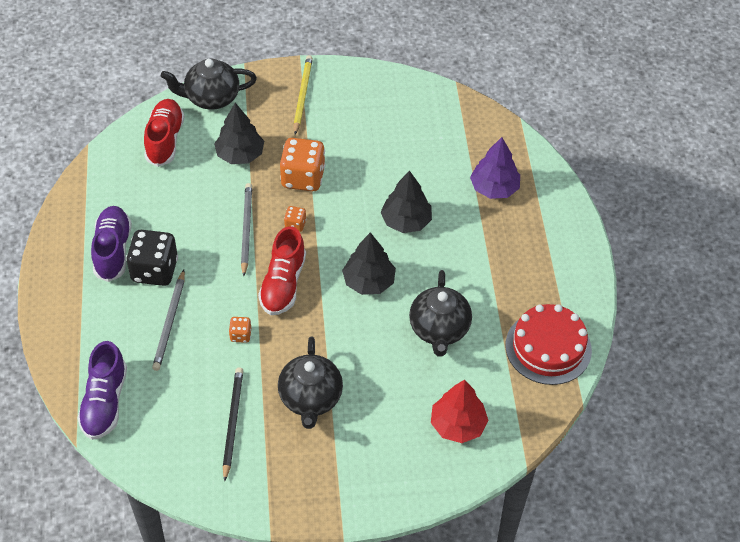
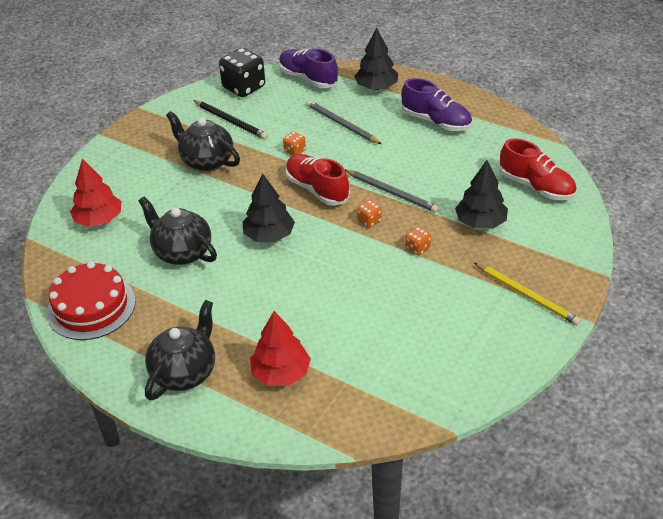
camera: 130 degrees right, 10 degrees down
(155, 270) = (396, 133): black dice -> black dice (244, 87)
(211, 98) = (570, 233): black teapot -> black teapot (185, 372)
(303, 178) = (417, 248): orange dice -> orange dice, size x0.46
(406, 221) = (306, 289): black tree -> black tree (376, 87)
(494, 188) = (281, 373): purple tree -> red tree

